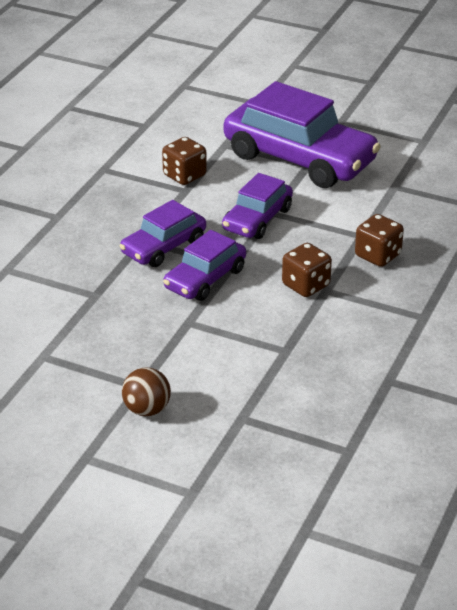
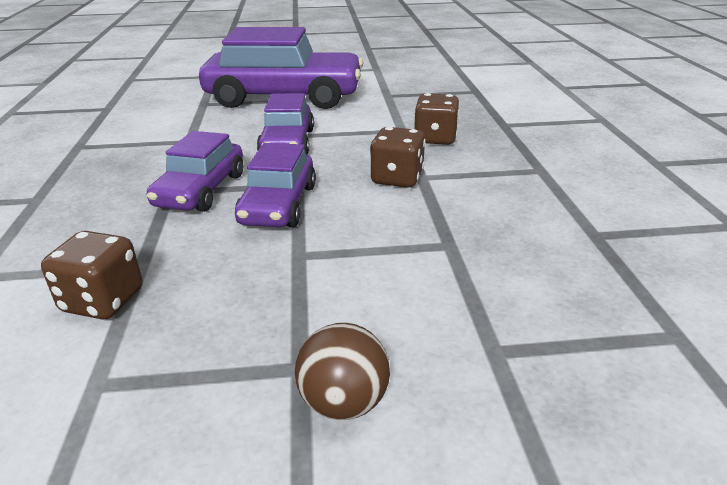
camera: 30 degrees left, 5 degrees down
(184, 176) = (178, 131): brown dice -> brown dice (103, 301)

